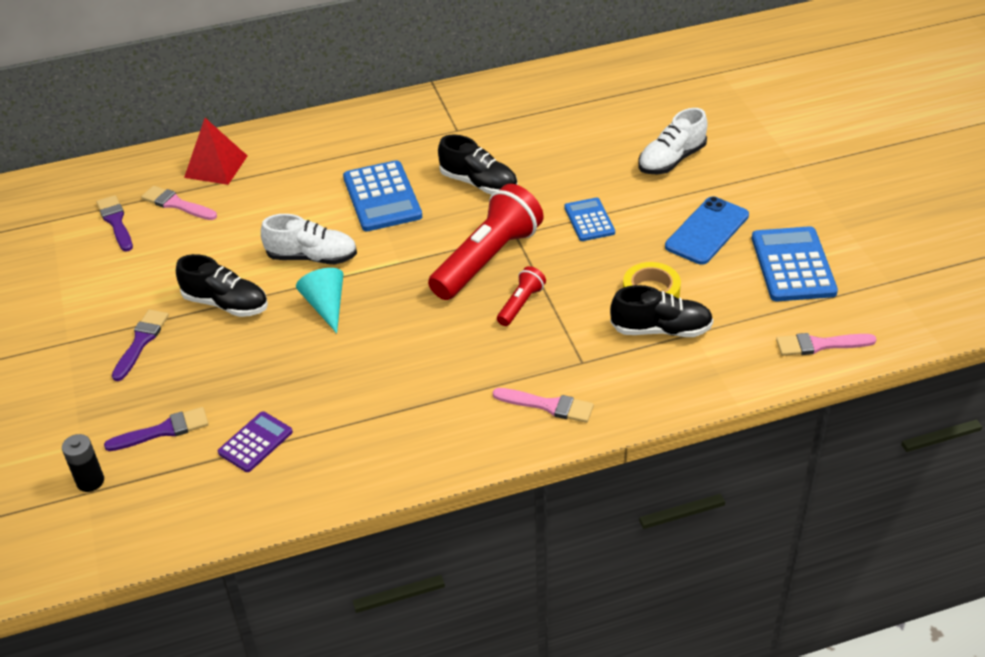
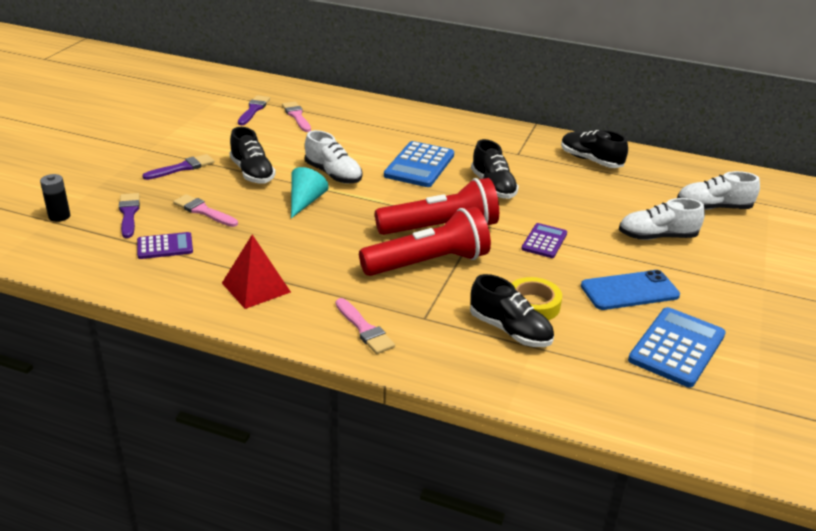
camera: 35 degrees right, 10 degrees down
(163, 430) = (129, 214): purple brush -> purple brush turned 120 degrees counterclockwise
(216, 166) = (344, 109): red pyramid -> red pyramid (256, 287)
(520, 304) = (428, 263): red flashlight -> red flashlight, size x2.11
(530, 102) = (590, 160): none -> black shoe
(589, 220) = (544, 241): blue calculator -> purple calculator
(682, 101) = (713, 208): none -> white shoe
(820, 345) = (632, 412): pink brush -> pink brush (203, 211)

